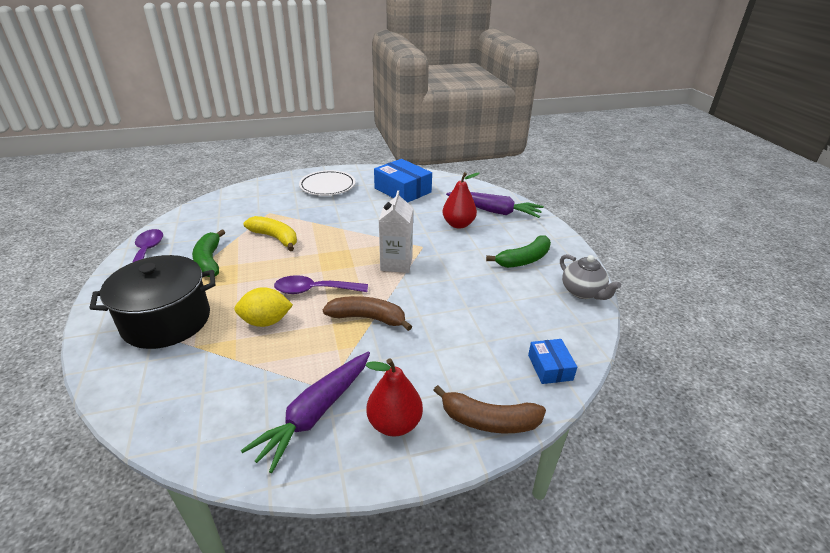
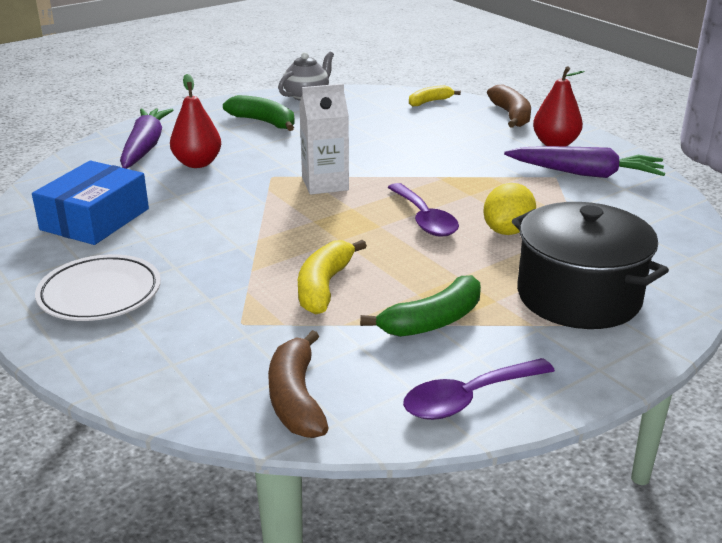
camera: 110 degrees left, 5 degrees down
(266, 321) = (507, 231): yellow lemon -> yellow lemon turned 60 degrees clockwise
(368, 318) = (443, 179): brown banana -> brown banana (296, 398)
(550, 367) = (429, 102): blue box -> yellow banana

